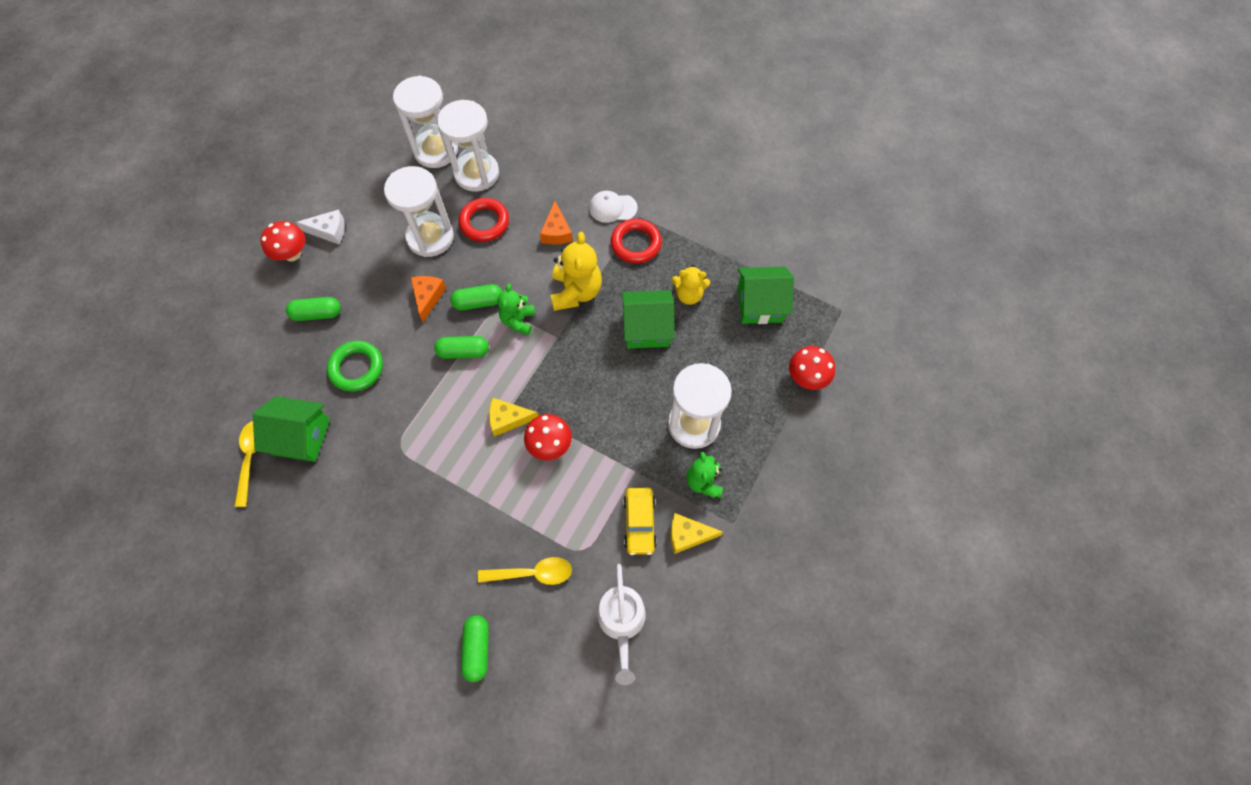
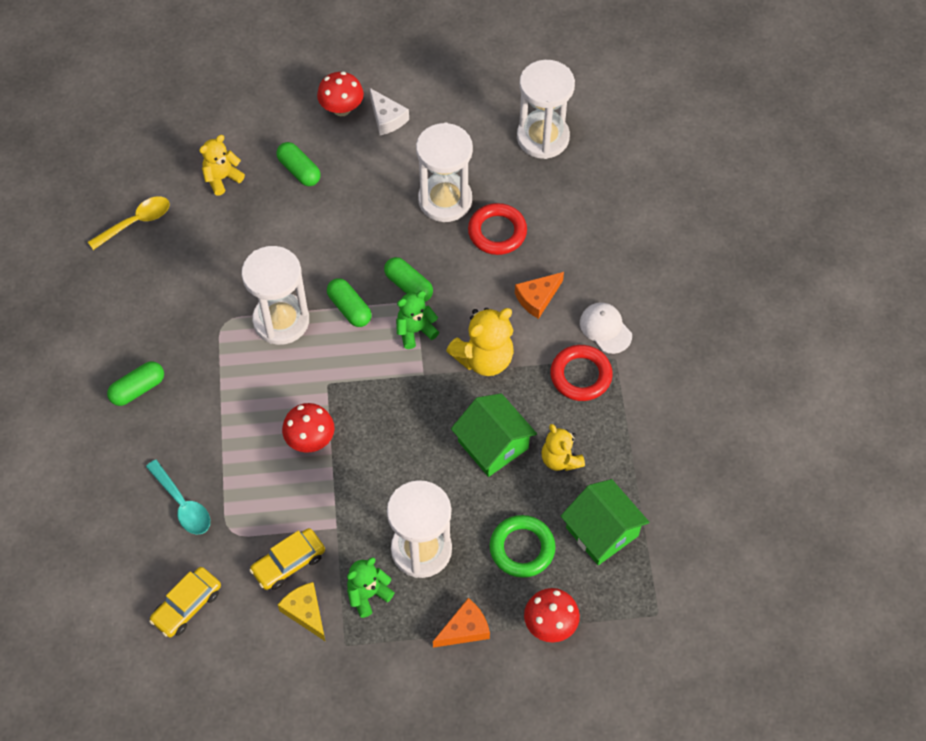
camera: 55 degrees right, 5 degrees down
(272, 371) = (222, 178): none -> yellow teddy bear
(301, 437) = (179, 244): green house -> none
(356, 368) = (271, 238): green ring -> green ring (522, 548)
(428, 297) = (382, 242): orange cheese -> orange cheese (465, 629)
(476, 173) = (546, 188): white hourglass -> white hourglass (281, 320)
(477, 649) = (90, 505): green capsule -> green capsule (138, 389)
(508, 419) = (310, 389): yellow cheese -> none
(532, 573) = (182, 504): yellow spoon -> turquoise spoon
(622, 622) = (187, 606): white watering can -> yellow car

